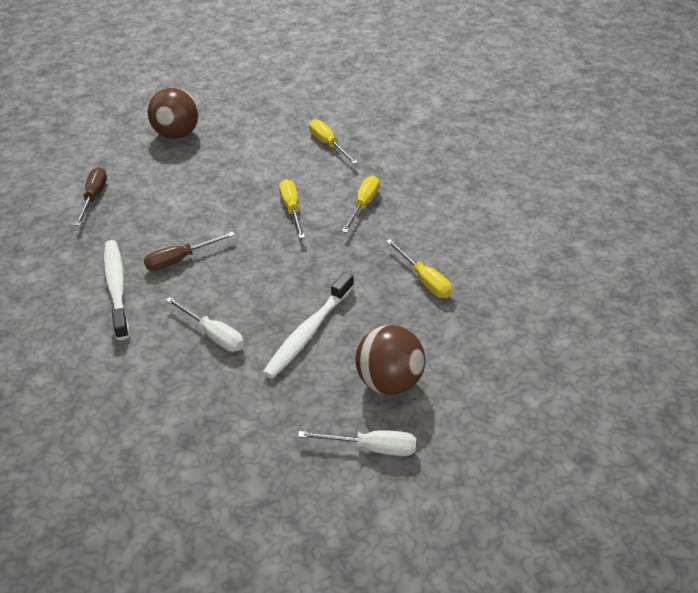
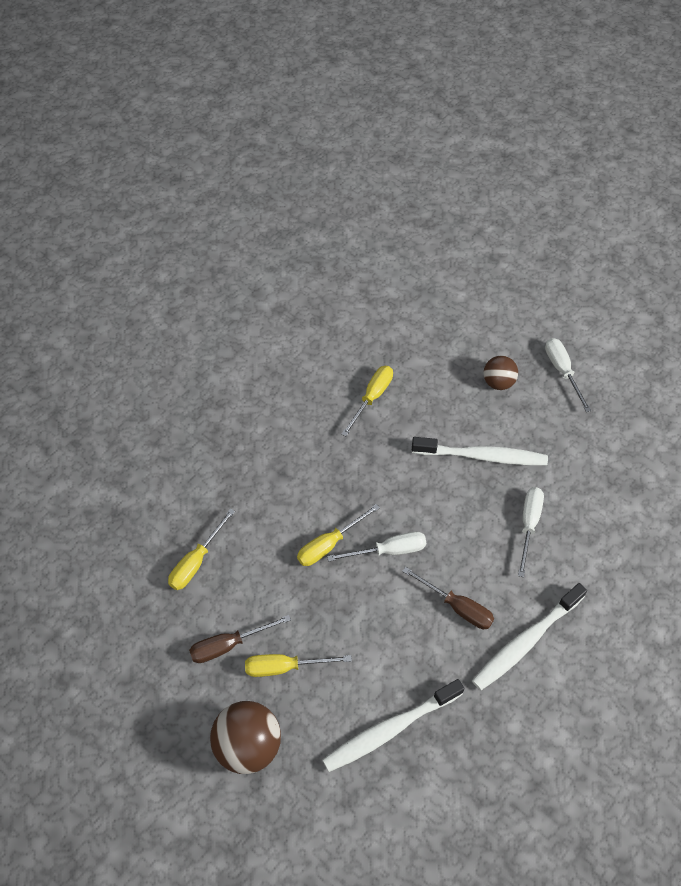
camera: 115 degrees left, 15 degrees up
(94, 197) = (412, 763): brown screwdriver -> brown screwdriver (229, 645)
(125, 195) = (390, 729): none -> white toothbrush
(260, 239) = (388, 551): none -> white screwdriver
(363, 205) = (291, 483): yellow screwdriver -> yellow screwdriver (285, 667)
(389, 382) = (498, 382): brown ball -> brown ball, size x0.61

